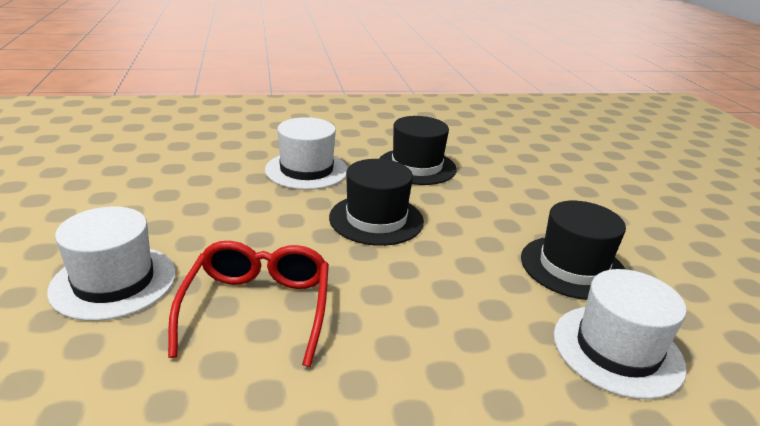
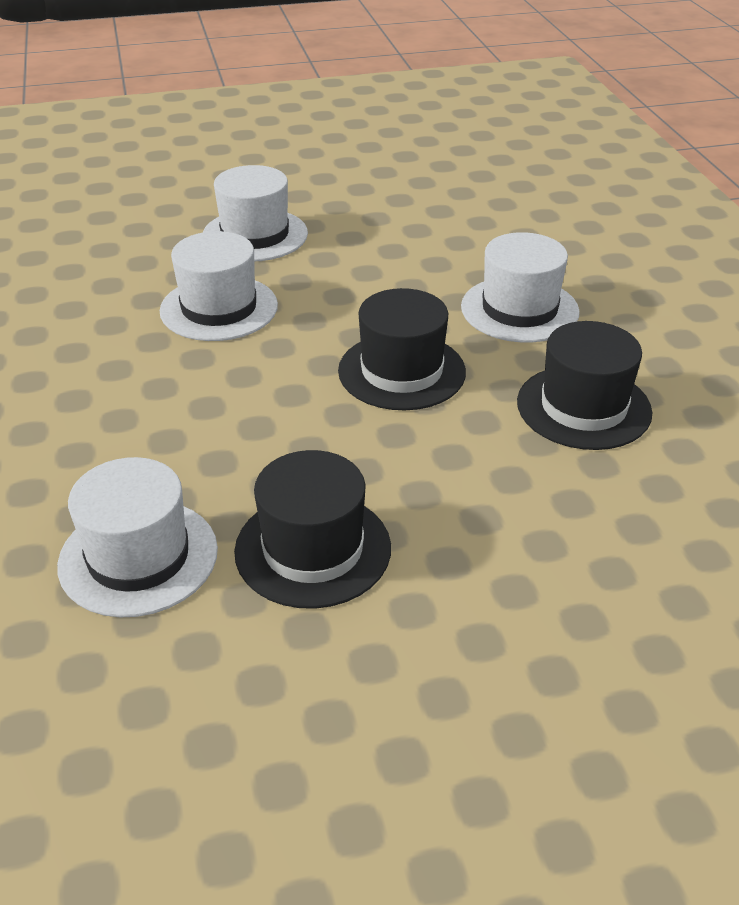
camera: 90 degrees right, 10 degrees up
(258, 308) = (219, 308): red glasses -> white hat

